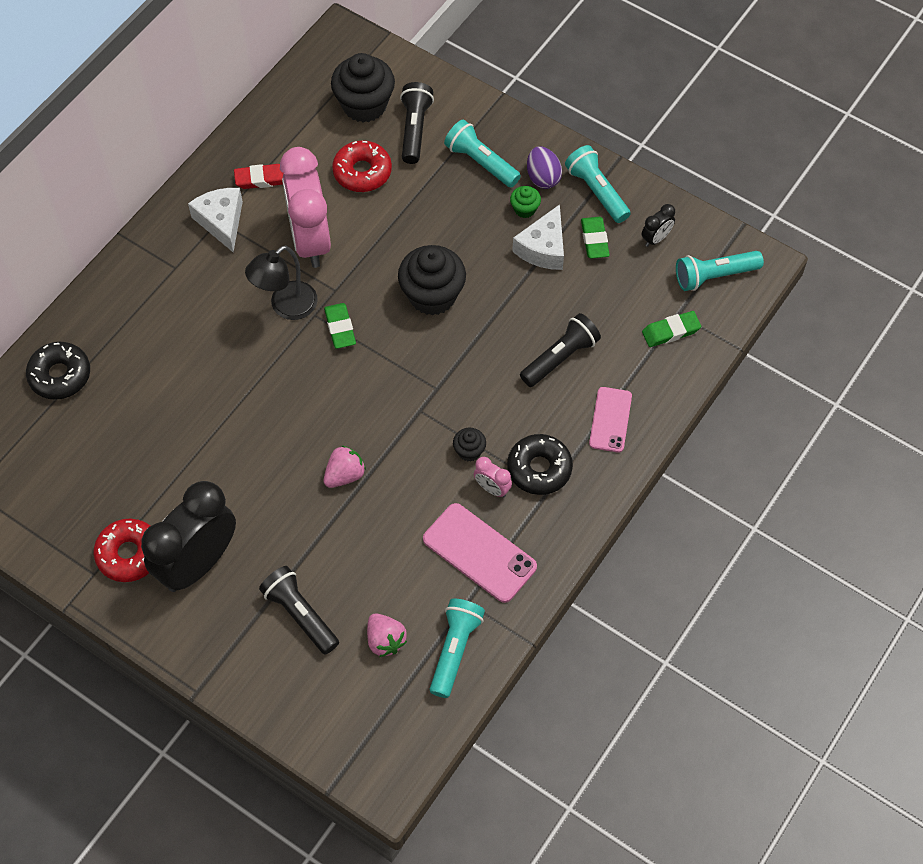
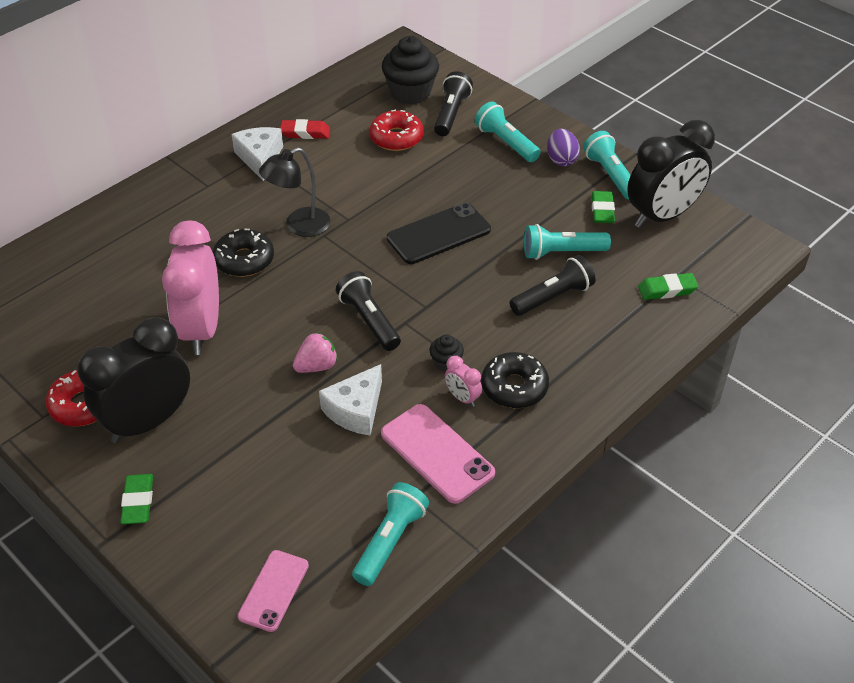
camera: 10 degrees right, 15 degrees down
(60, 375) = (74, 252): black donut -> black donut (244, 260)
(300, 614) = (236, 483): black flashlight -> black flashlight (369, 320)
(310, 240) = (336, 180): pink clock -> pink clock (201, 329)
(340, 328) = (345, 248): green eraser -> green eraser (138, 502)
(385, 640) = (318, 521): pink strawberry -> none
(432, 295) = (438, 234): black cupcake -> black phone
(525, 209) = (540, 180): green cupcake -> none
(543, 248) = (552, 211): white cheese -> white cheese (356, 410)
(610, 420) = (595, 355): pink phone -> pink phone (274, 590)
(656, 238) = (662, 216): black clock -> black clock, size x2.42
(714, 276) = (716, 251): turquoise flashlight -> turquoise flashlight (562, 252)

